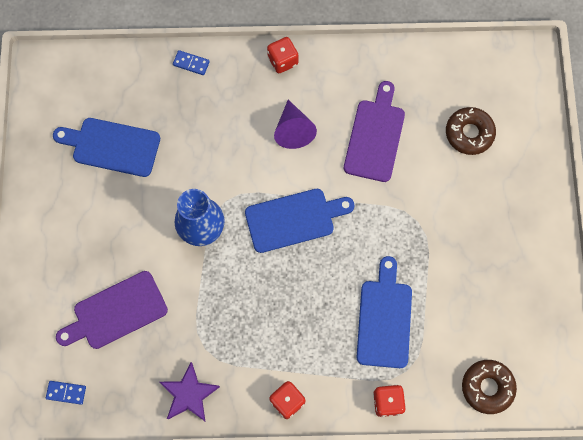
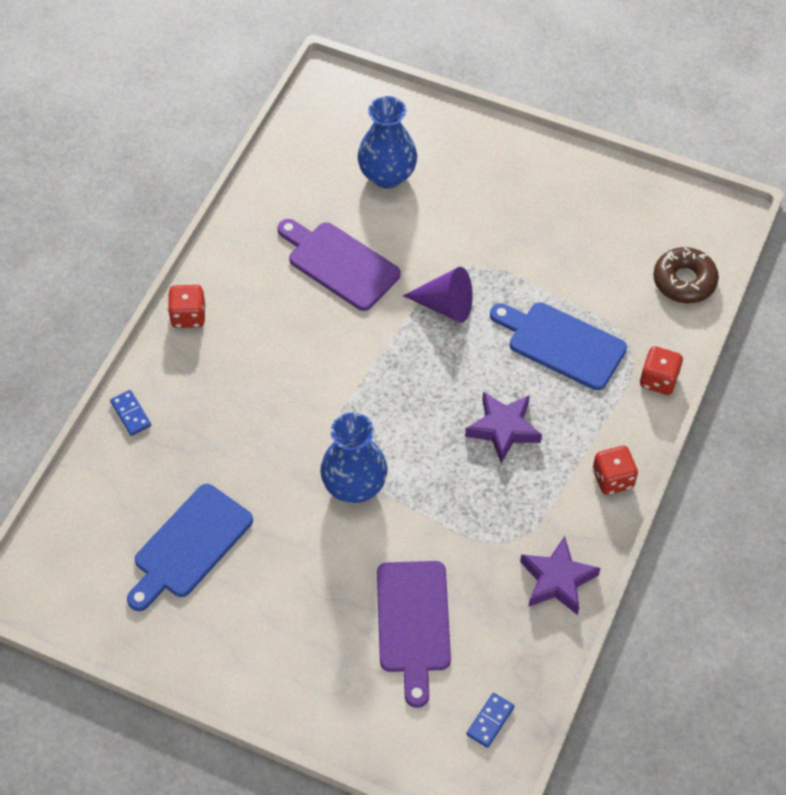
camera: 65 degrees left, 15 degrees down
(191, 63) = (131, 414): blue domino -> blue domino turned 75 degrees counterclockwise
(292, 307) = (503, 429): none -> purple star
(293, 130) = (284, 341): purple cone -> purple cone (445, 305)
(294, 219) = (396, 384): blue cutting board -> none
(469, 133) = (387, 175): brown donut -> blue vase

